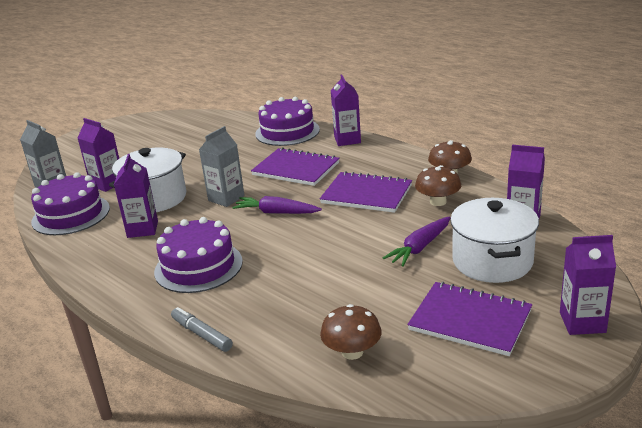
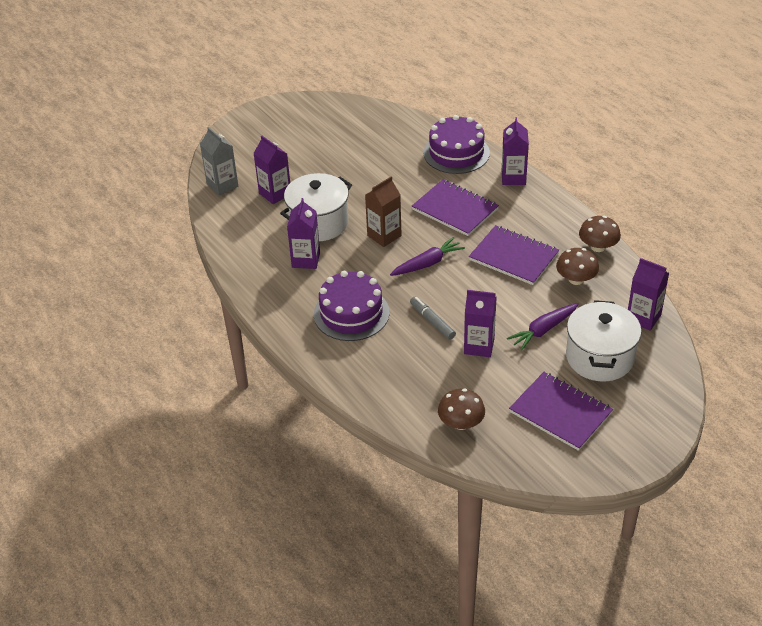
camera: 10 degrees right, 15 degrees up
(71, 215) = (241, 228): purple cake -> none
(202, 334) = (347, 384): grey marker -> grey marker (432, 321)
(226, 198) = (384, 236): grey carton -> brown carton
(276, 212) = (427, 263): purple carrot -> purple carrot turned 120 degrees clockwise
(582, 322) = (647, 432): purple carton -> purple carton (479, 346)

